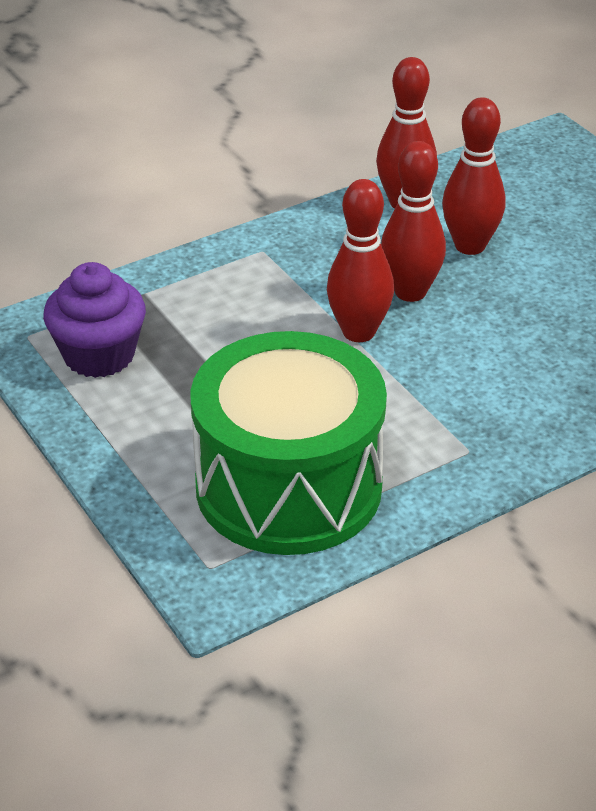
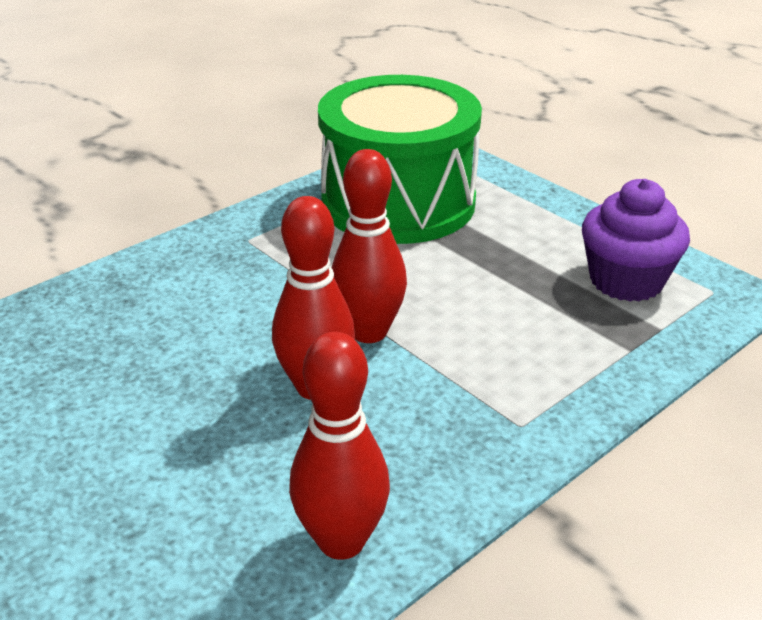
camera: 170 degrees right, 5 degrees down
(470, 246) = (238, 468): red bowling pin -> none

